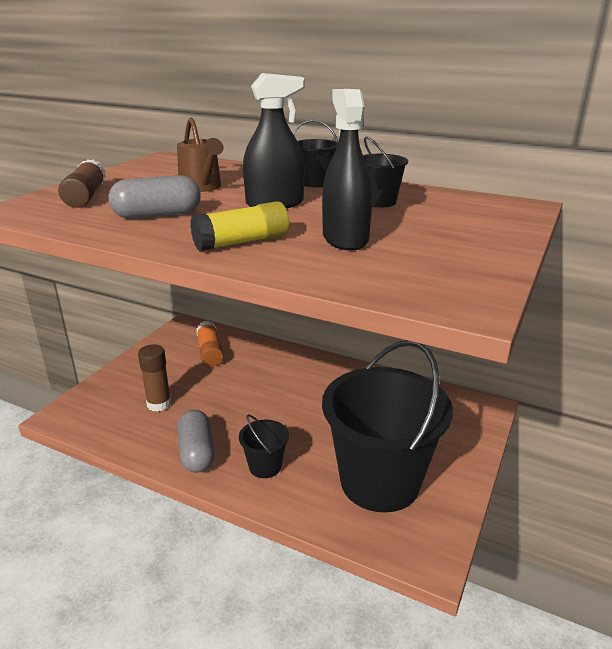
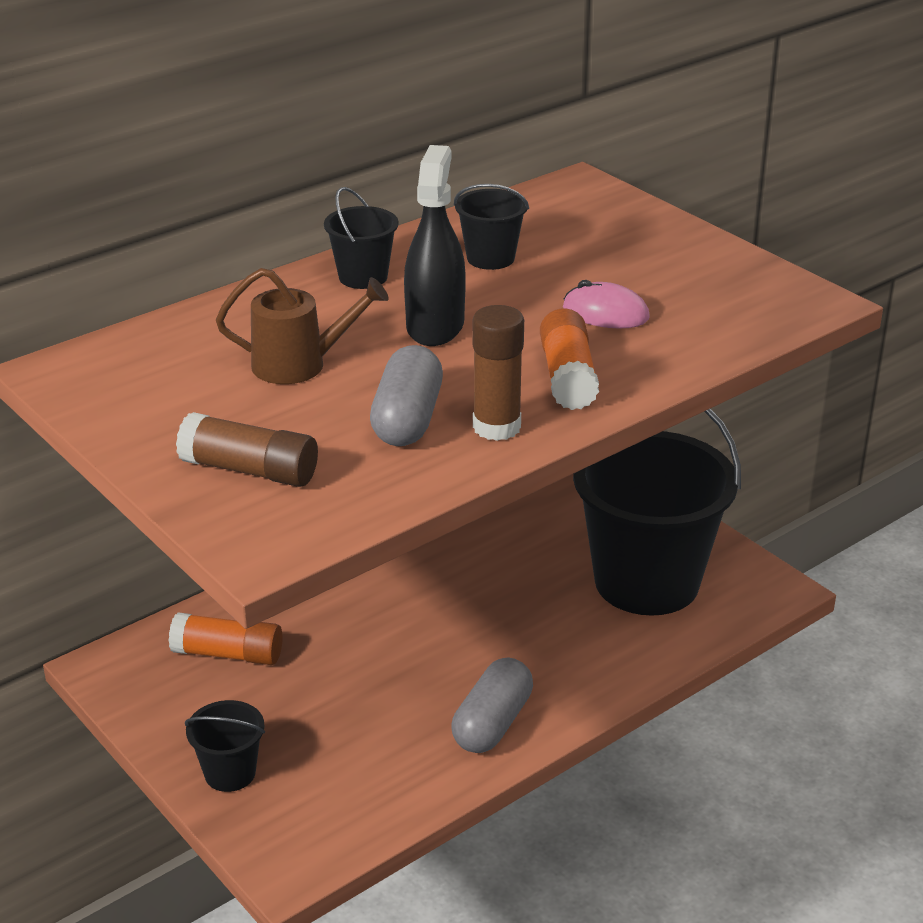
camera: 65 degrees left, 5 degrees up
(159, 404) = (341, 741): brown glue stick -> brown glue stick (496, 427)
(197, 452) = (492, 723): grey capsule -> grey capsule turned 75 degrees counterclockwise
(242, 242) = (568, 377): yellow glue stick -> orange glue stick
(265, 466) = (562, 666): black bucket -> black bucket (230, 773)
(345, 239) = (605, 313): black spray bottle -> pink mouse

